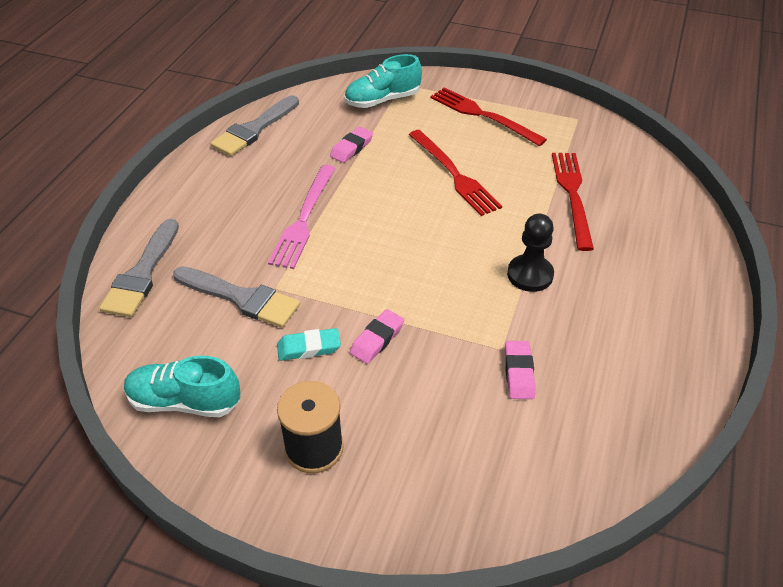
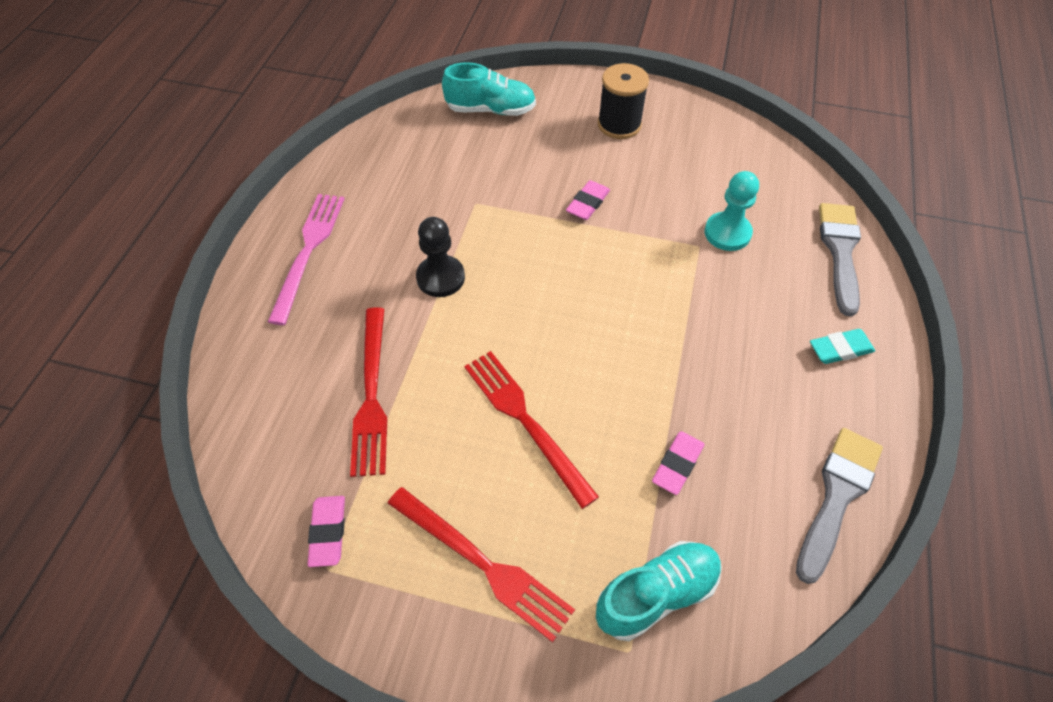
camera: 175 degrees right, 10 degrees up
(185, 401) = (731, 147): turquoise shoe -> turquoise shoe (490, 110)
(241, 298) = (727, 233): grey brush -> turquoise pawn
(304, 219) = (701, 333): pink fork -> pink fork (308, 252)
(309, 347) = (646, 193): turquoise eraser -> turquoise eraser (840, 349)
(518, 373) = (461, 184): pink eraser -> pink eraser (328, 532)

